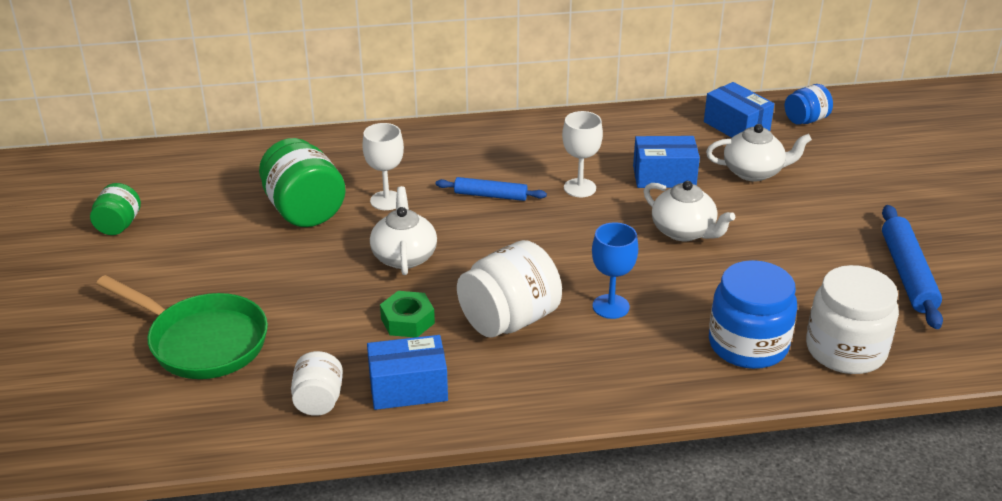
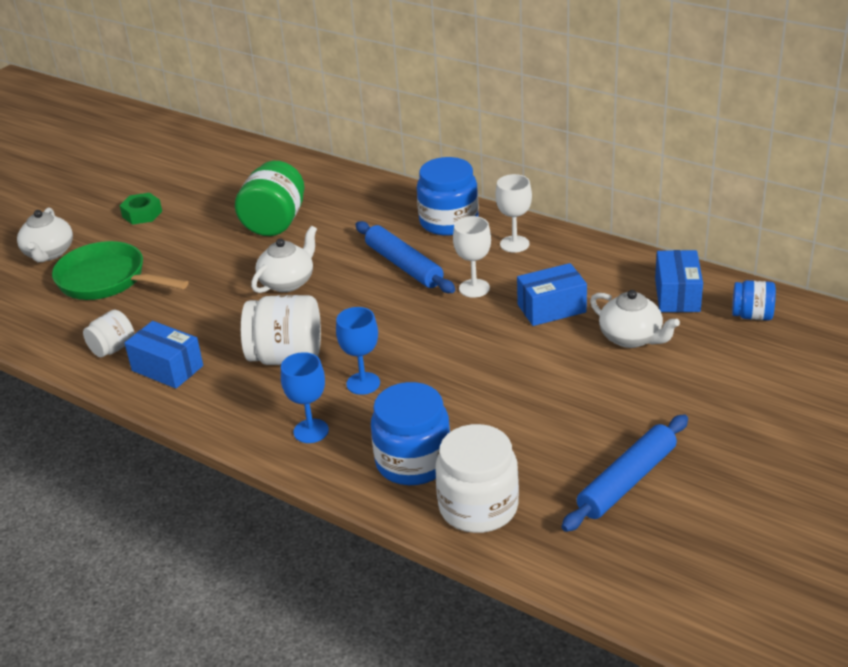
camera: 45 degrees right, 0 degrees up
(118, 225) = (164, 186): green jar -> none
(202, 341) = (107, 280): green pan -> green pan turned 135 degrees clockwise
(386, 200) = (332, 238): white goblet -> white goblet (514, 244)
(407, 321) = (228, 326): green nut -> green nut (142, 214)
(472, 143) = (449, 221): none -> blue jar
(490, 195) = (404, 265): blue rolling pin -> blue rolling pin, size x1.58
(630, 368) = (311, 431): none -> blue goblet
(664, 176) = (551, 308): blue box -> blue box turned 60 degrees counterclockwise
(684, 231) = (500, 357): white teapot -> white teapot (49, 253)

